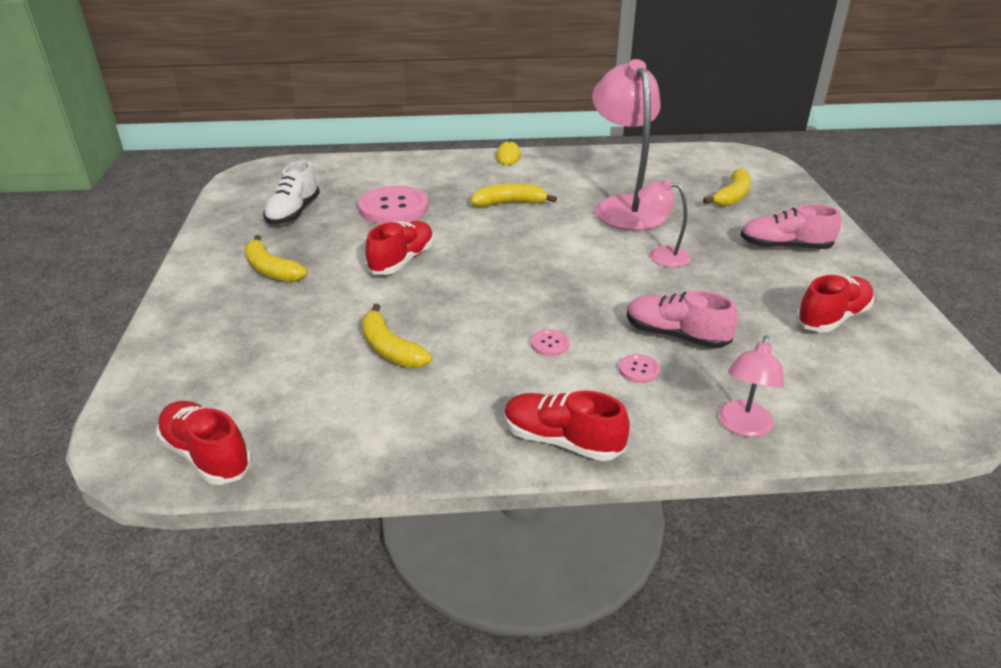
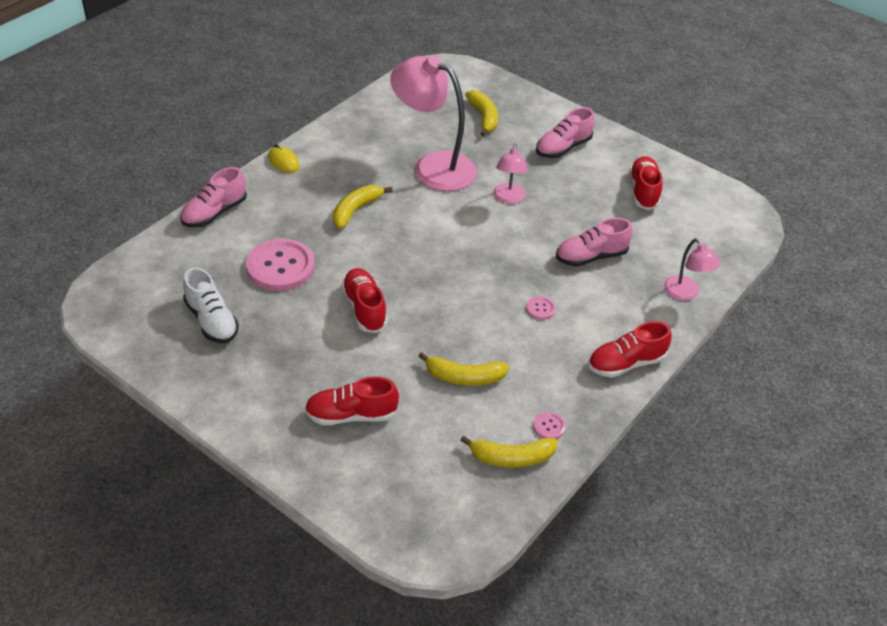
camera: 50 degrees left, 10 degrees up
(206, 455) = (480, 515): red shoe -> red shoe (351, 415)
(271, 270) = (289, 379): yellow banana -> yellow banana (511, 458)
(408, 162) = (214, 213): none -> pink shoe
(639, 370) = (603, 293): pink button -> pink button (549, 426)
(660, 255) = (508, 198): pink lamp -> pink lamp turned 60 degrees counterclockwise

